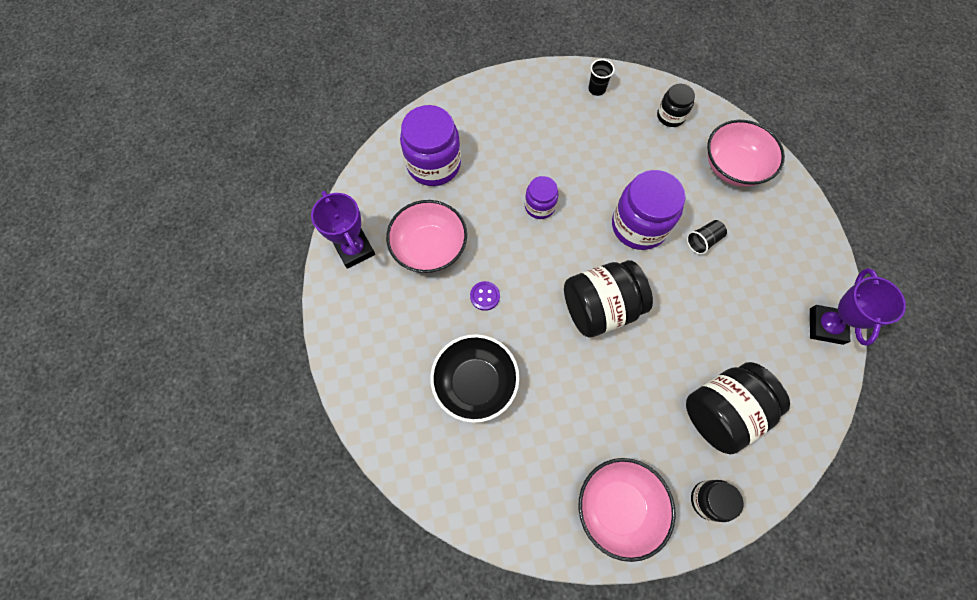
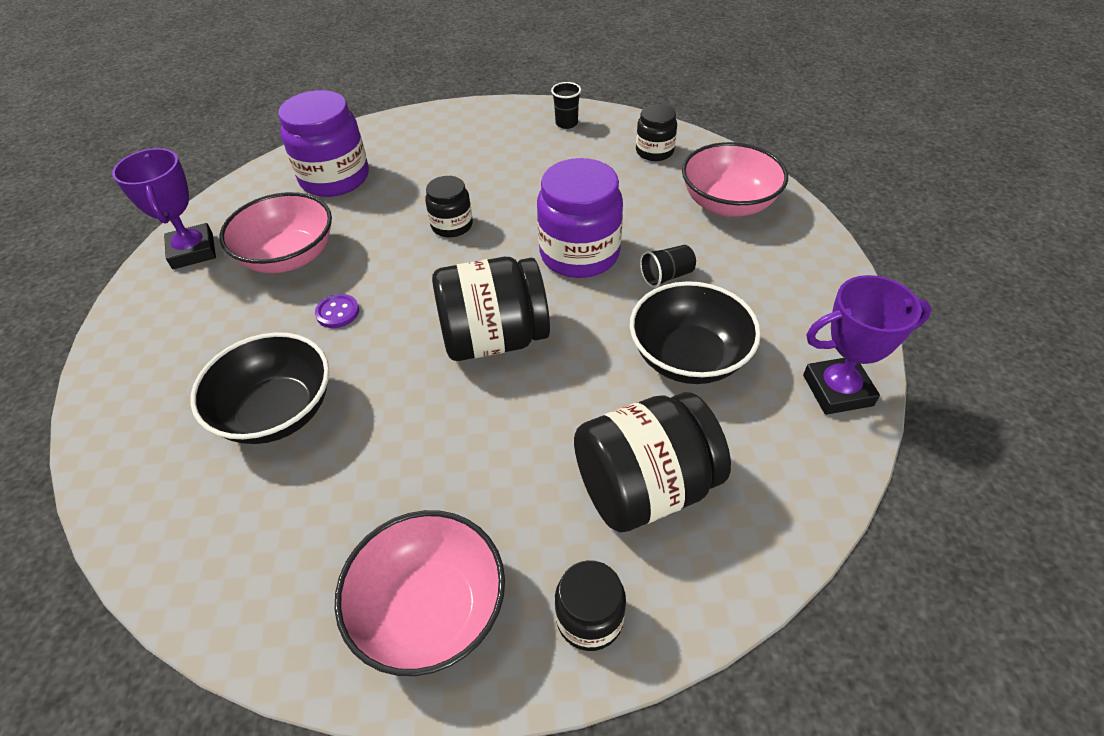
camera: 10 degrees right, 20 degrees down
(539, 206) = (452, 225): purple jar -> black jar
(730, 310) = (688, 357): none -> black bowl
(826, 326) = (837, 390): purple trophy -> purple trophy turned 60 degrees clockwise

